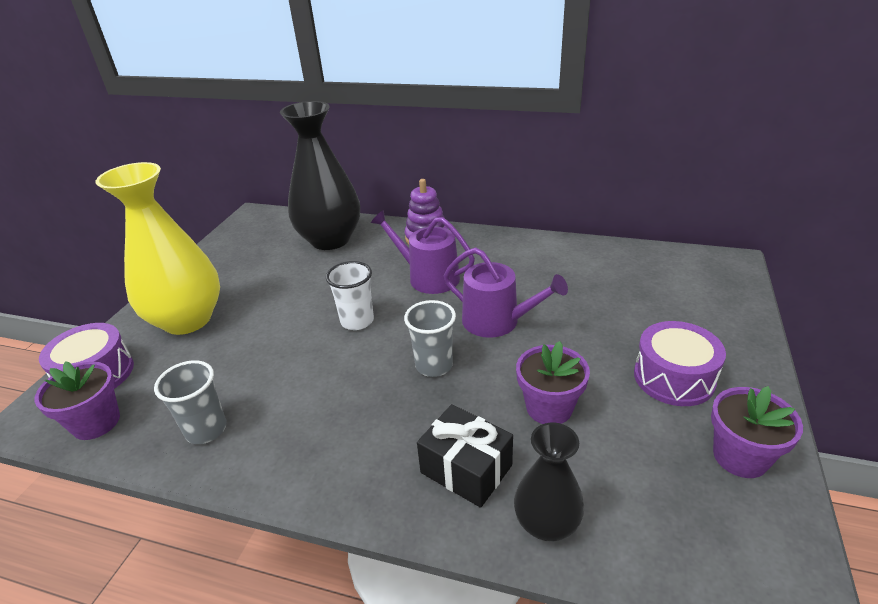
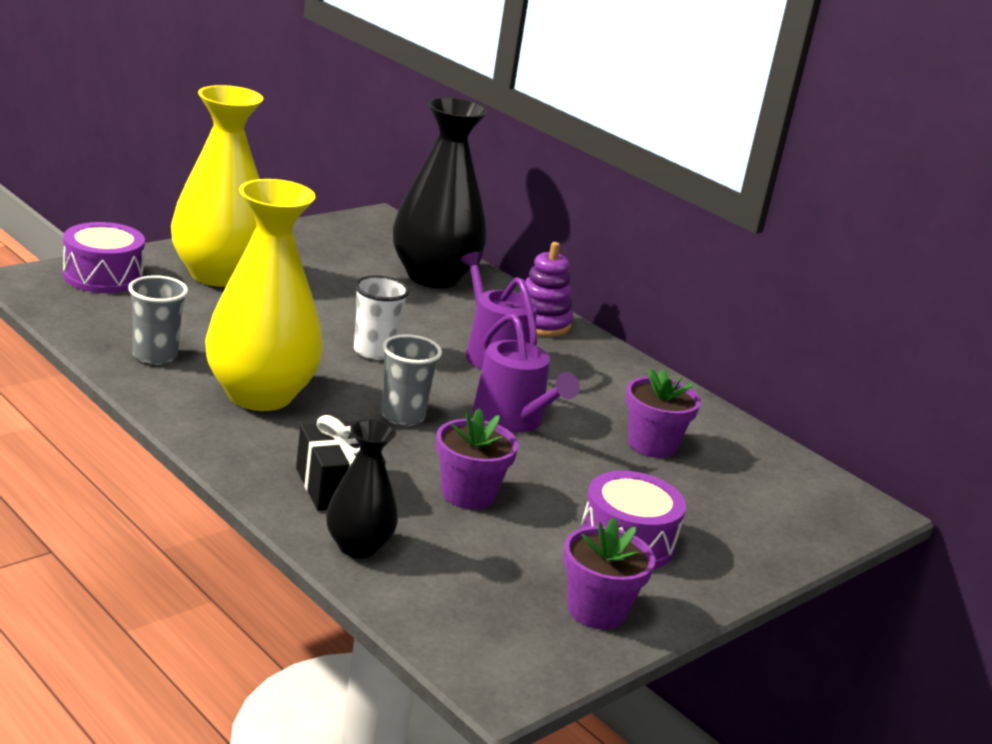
camera: 25 degrees right, 10 degrees down
(96, 422) = (74, 308): purple flower pot -> purple flower pot (652, 445)
(322, 415) = (260, 395): none -> yellow vase

